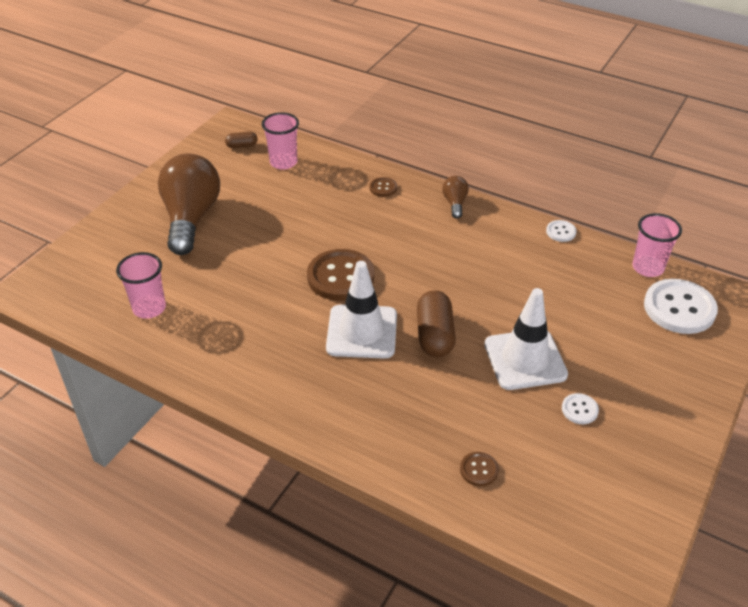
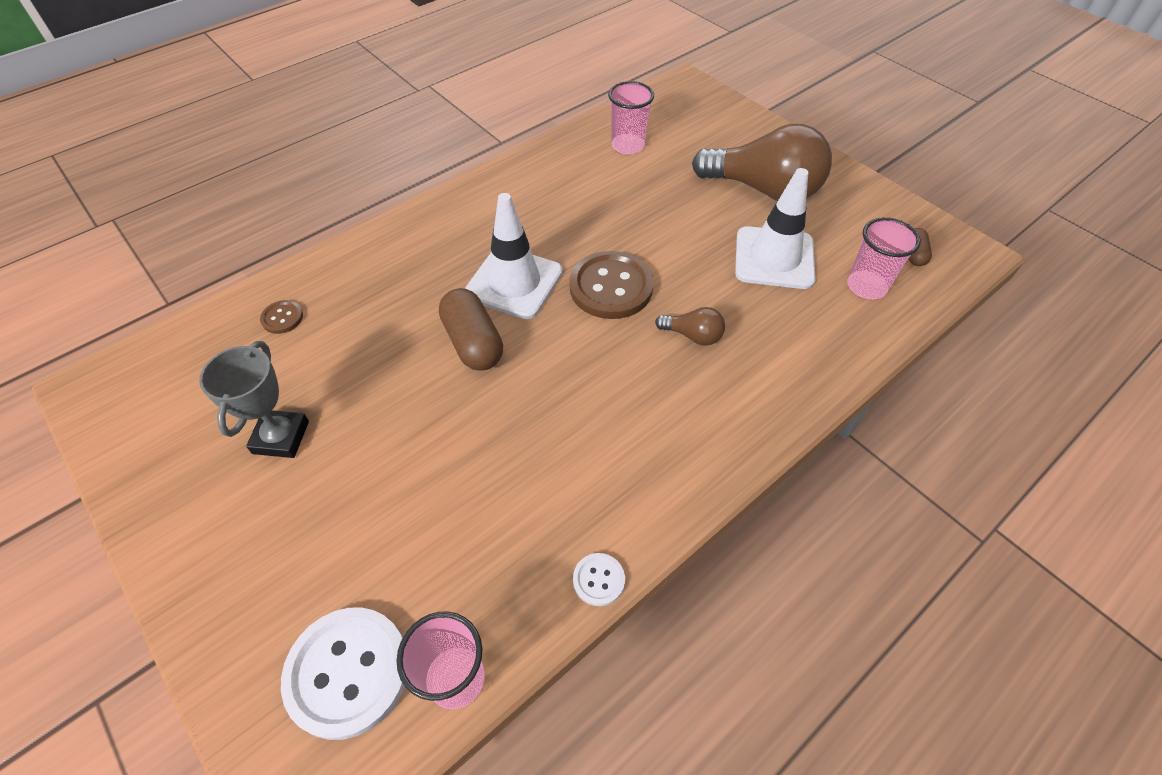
camera: 110 degrees right, 10 degrees up
(383, 188) = (781, 378): brown button -> none
(435, 335) = (473, 343): brown capsule -> brown capsule turned 45 degrees clockwise
(455, 203) = (719, 455): brown light bulb -> brown light bulb (692, 335)
(525, 359) = (384, 415): white traffic cone -> white traffic cone (774, 258)
(579, 410) = (281, 437): white button -> grey trophy

